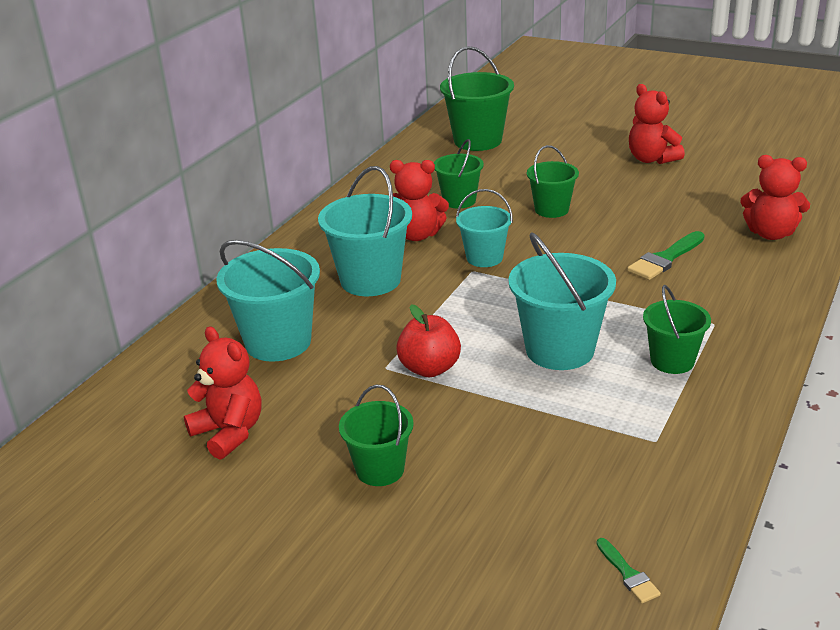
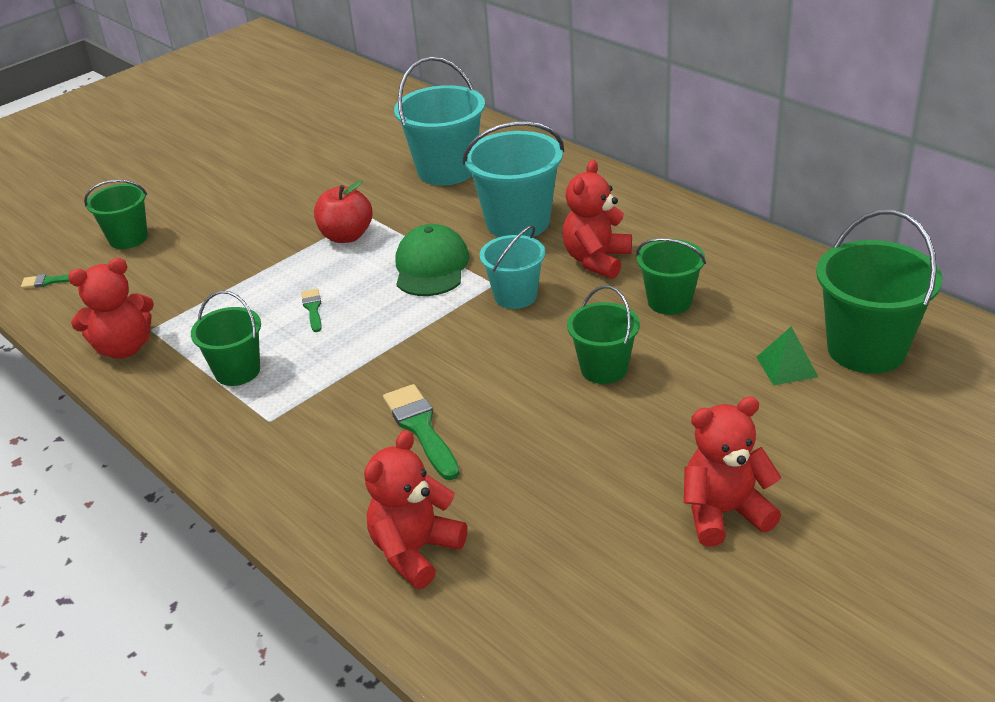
camera: 110 degrees right, 5 degrees up
(229, 432) = (344, 147): red teddy bear -> red teddy bear (124, 348)
(380, 469) = (246, 201): green bucket -> green bucket (128, 238)
(461, 306) = (431, 267): none -> green cap
(510, 158) = (786, 366): none -> green pyramid
(559, 350) = (313, 308): turquoise bucket -> green brush

